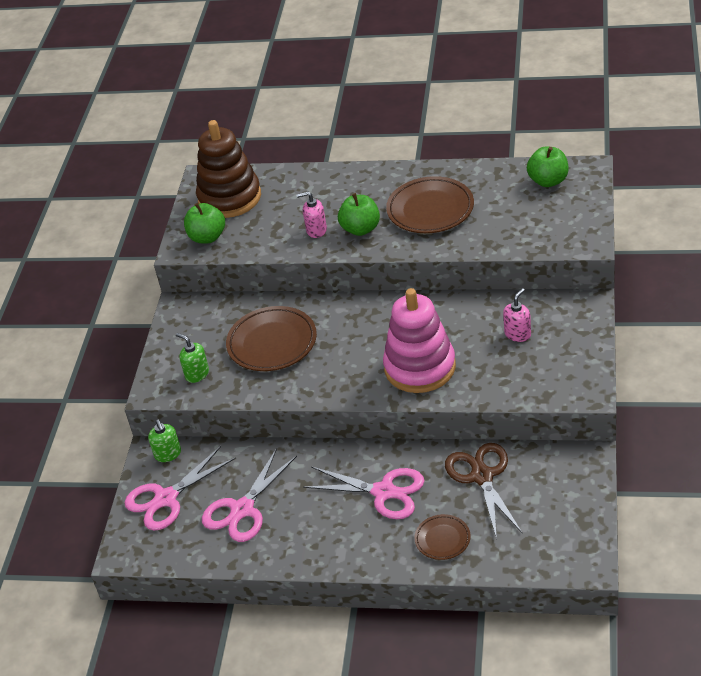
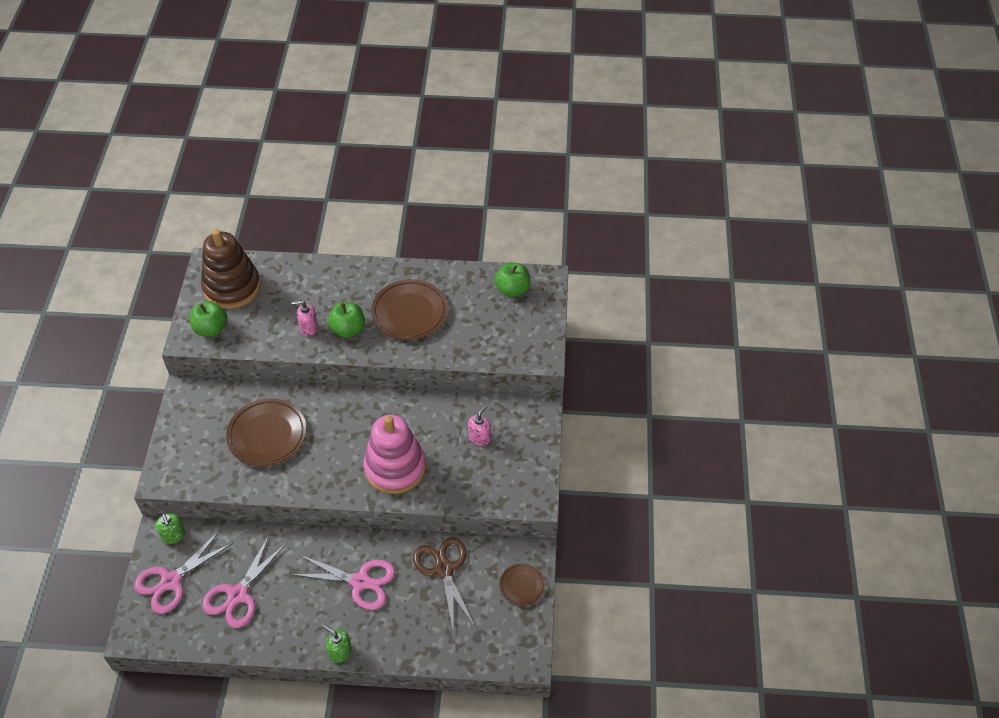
camera: 10 degrees left, 10 degrees up
(197, 374) = (199, 464): green soap dispenser -> green soap dispenser (340, 652)
(442, 539) = (408, 630): brown plate -> brown plate (522, 586)

